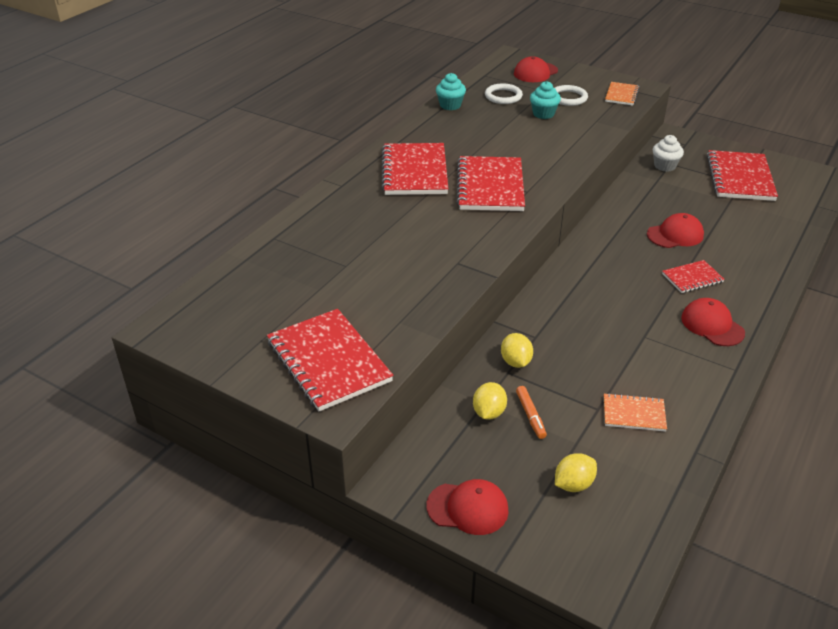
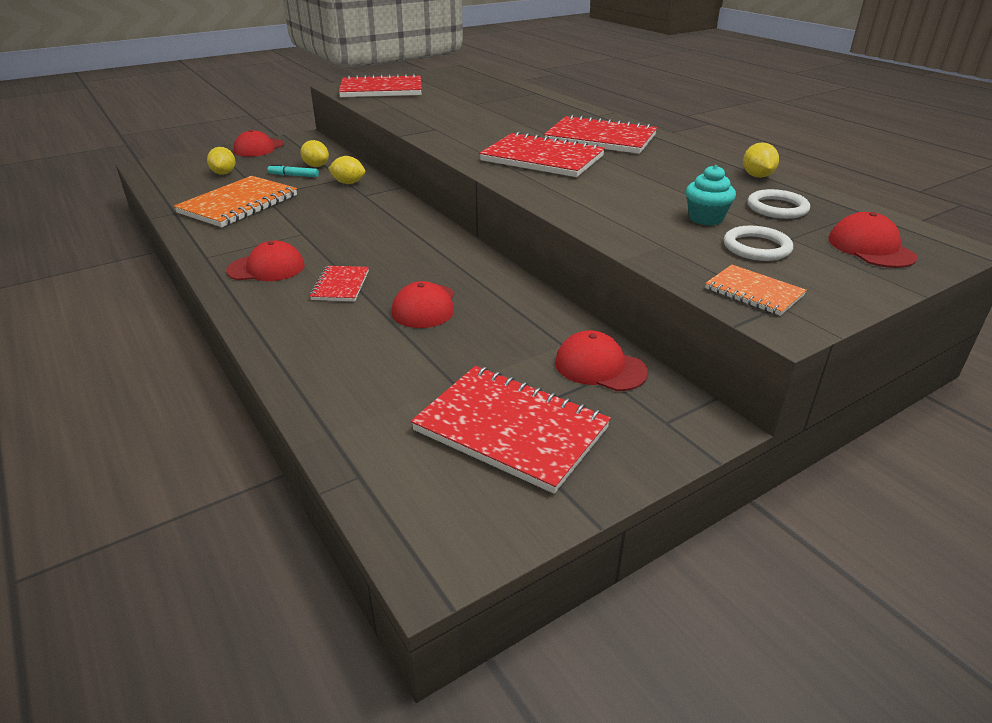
camera: 115 degrees right, 5 degrees down
(450, 105) = (757, 176): turquoise cupcake -> yellow lemon
(530, 416) = (293, 175): orange marker -> turquoise marker
(634, 414) = (239, 204): orange notebook -> orange notebook, size x1.90
(664, 166) = (600, 367): white cupcake -> red cap

